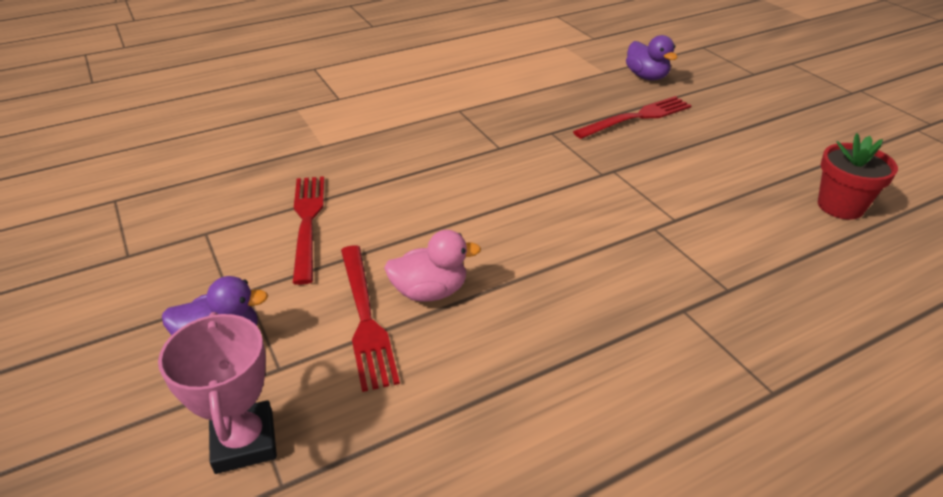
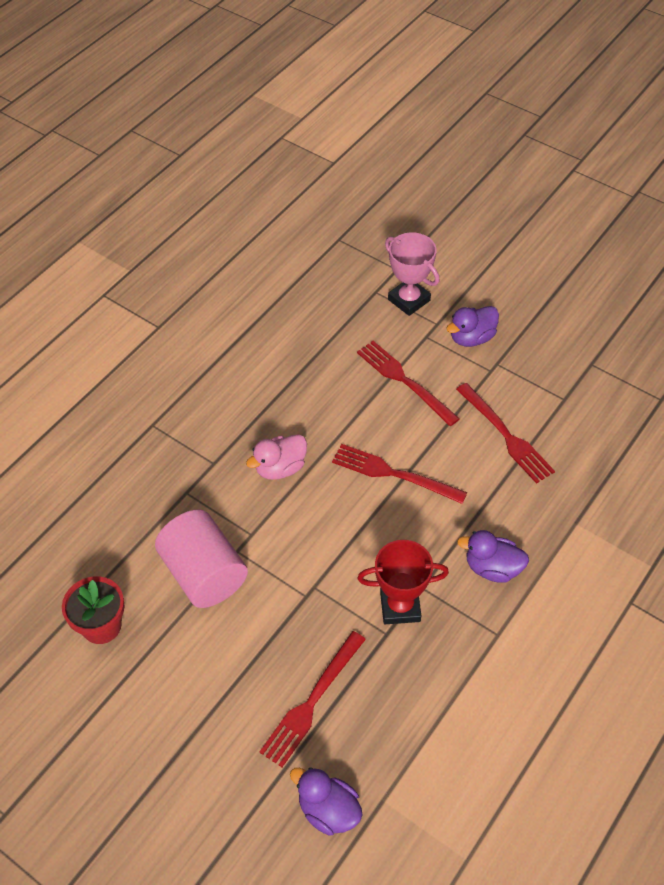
camera: 155 degrees right, 15 degrees up
(426, 141) = (492, 568): none -> purple duck
(430, 291) = (379, 413): pink duck -> pink duck (280, 468)
(461, 229) = (393, 474): none -> red fork
(528, 142) = (400, 606): none -> red trophy
(718, 213) = (204, 573): none -> pink cylinder

